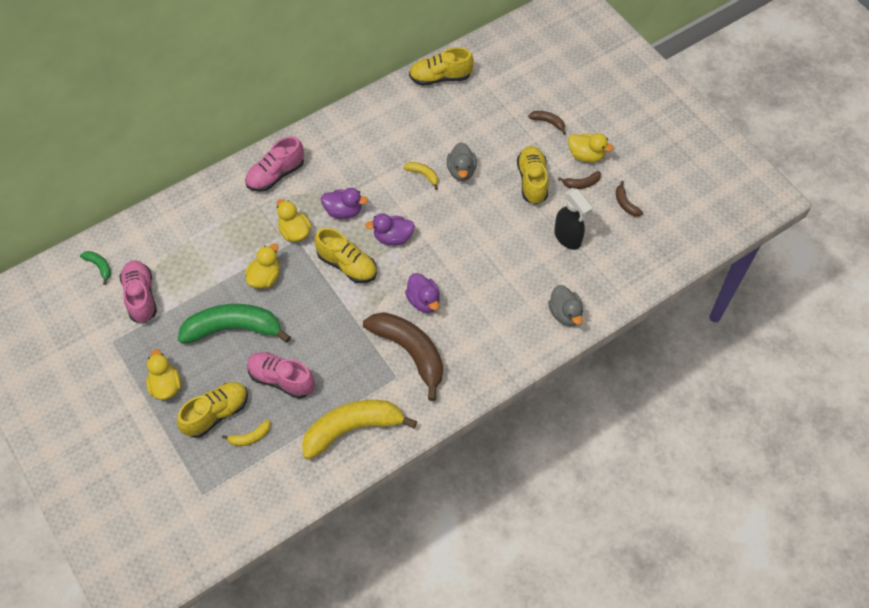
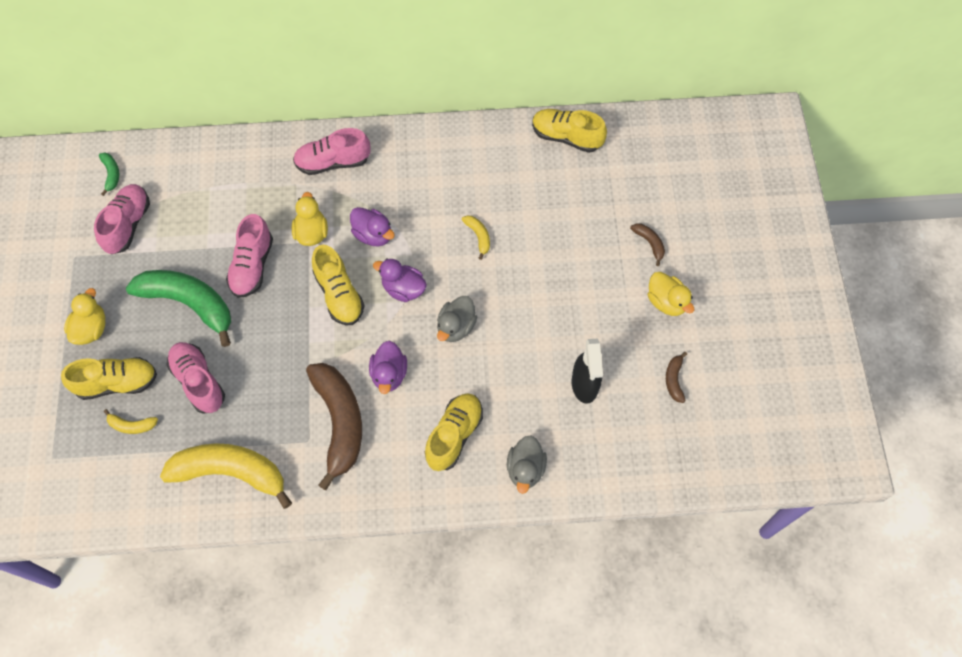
camera: 30 degrees right, 5 degrees up
(265, 278) = (252, 266): yellow duck -> pink shoe
(461, 171) = (521, 252): grey duck -> grey duck (456, 327)
(532, 181) = (588, 301): yellow shoe -> yellow shoe (454, 435)
(581, 183) = (640, 331): brown banana -> none

